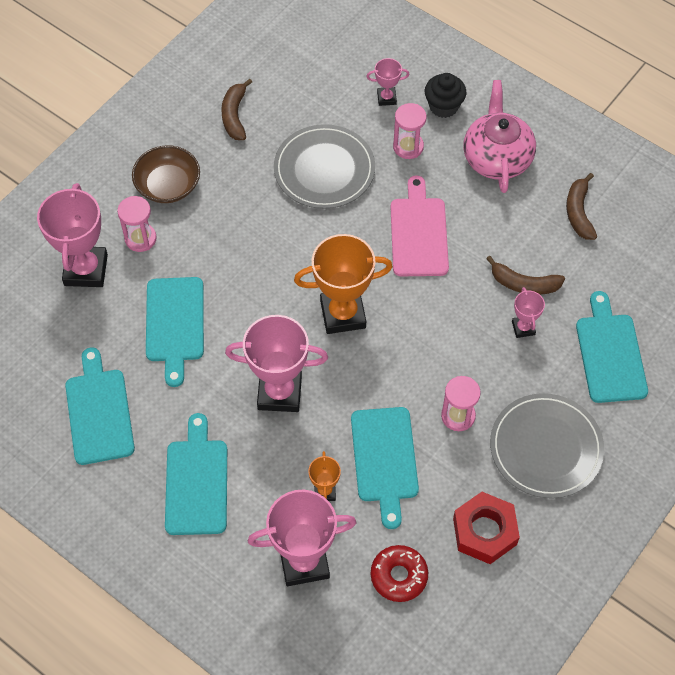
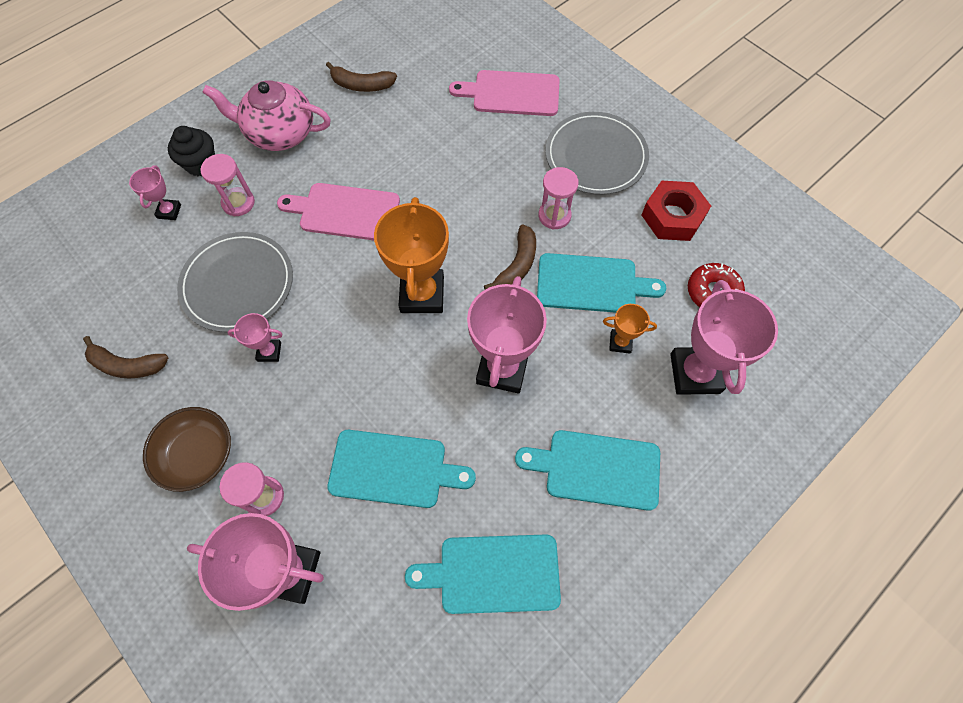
camera: 80 degrees left, 5 degrees up
(523, 328) = (472, 149): pink trophy -> pink trophy (269, 352)
(524, 284) = (426, 139): brown banana -> brown banana (517, 264)
(610, 354) = (511, 93): turquoise cutting board -> pink cutting board

